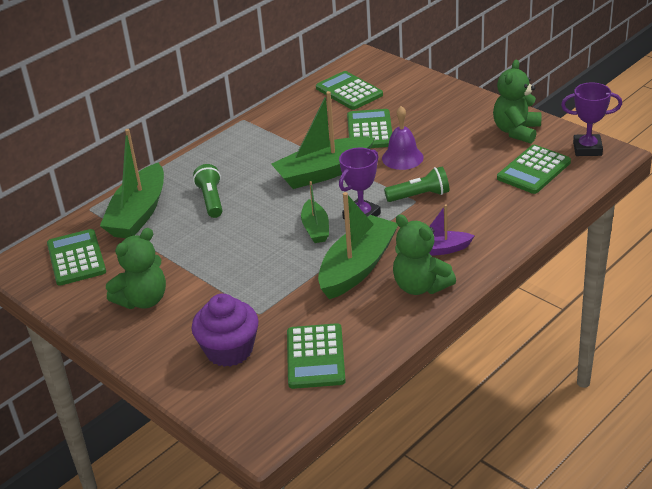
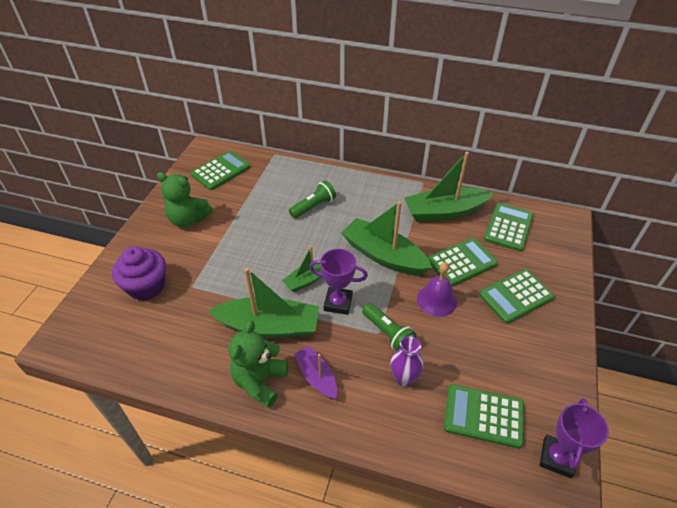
camera: 60 degrees right, 10 degrees up
(138, 213) = (280, 178): green boat -> green boat (444, 212)
(315, 357) = (150, 341): green calculator -> green calculator (516, 296)
(473, 200) = (404, 378): none -> purple vase
(516, 131) = (540, 377): green teddy bear -> none
(587, 149) = (557, 458): purple trophy -> purple trophy turned 45 degrees clockwise

